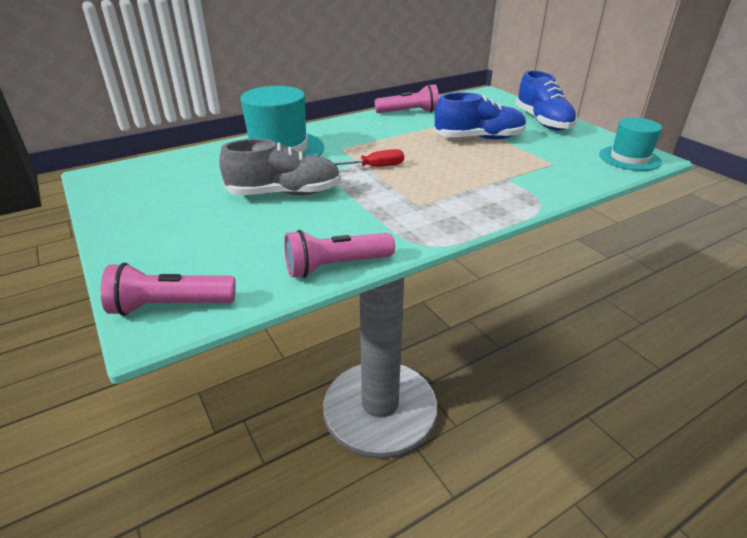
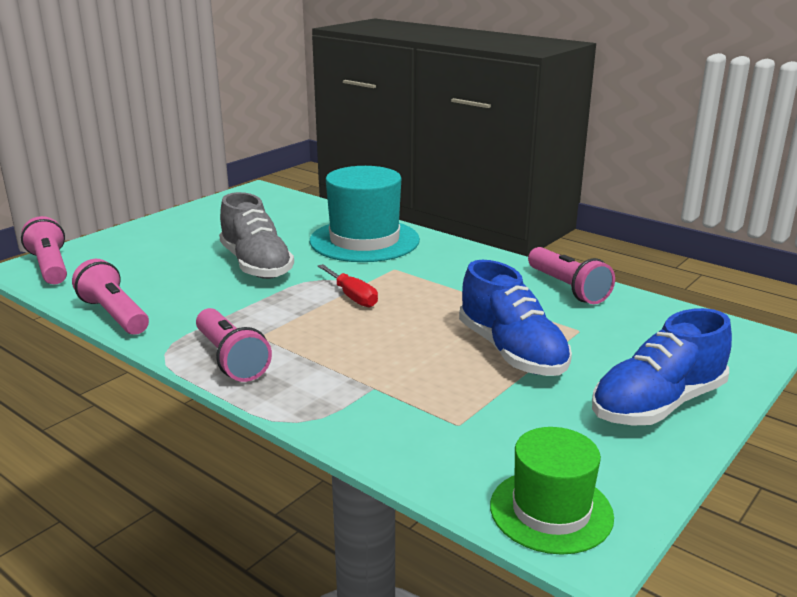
camera: 70 degrees right, 10 degrees down
(450, 219) = (231, 359): none -> pink flashlight
(629, 158) = (551, 511): turquoise hat -> green hat

